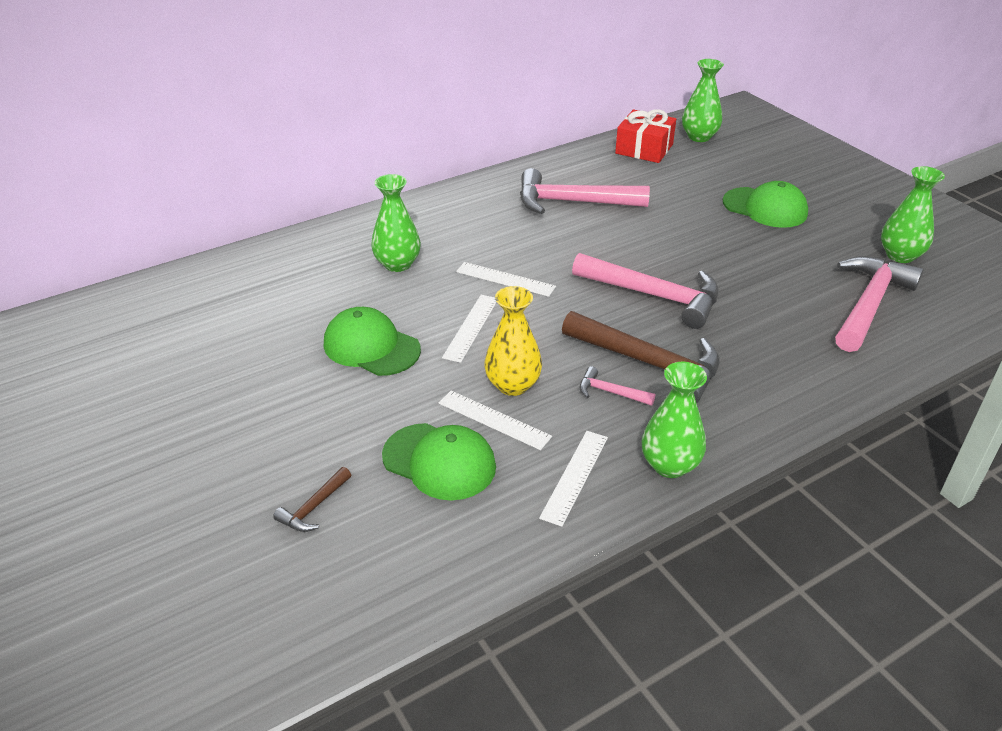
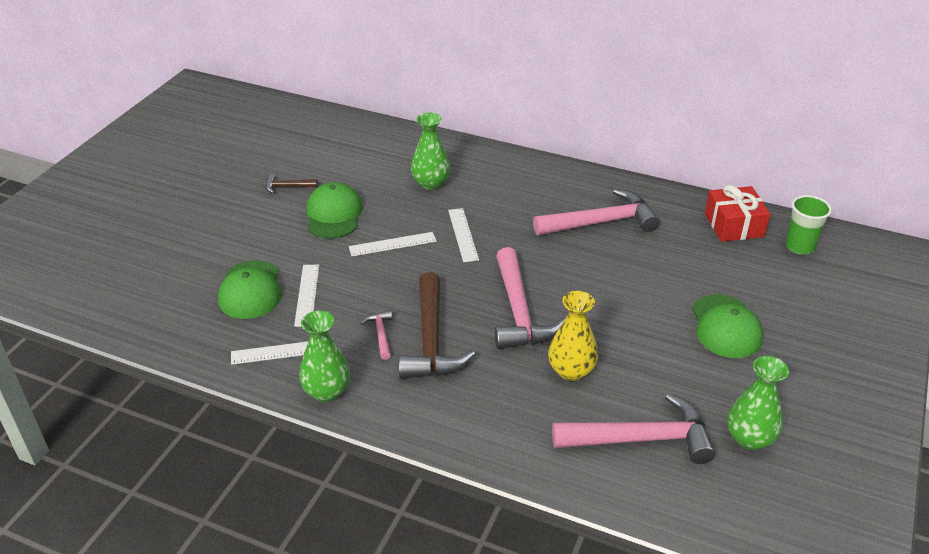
camera: 55 degrees right, 0 degrees up
(314, 507) = (178, 262): brown hammer -> brown hammer (287, 187)
(513, 385) = (349, 288): yellow vase -> yellow vase (571, 371)
(572, 202) = (601, 222): pink hammer -> pink hammer turned 105 degrees clockwise
(699, 137) = (799, 246): green vase -> green cup

